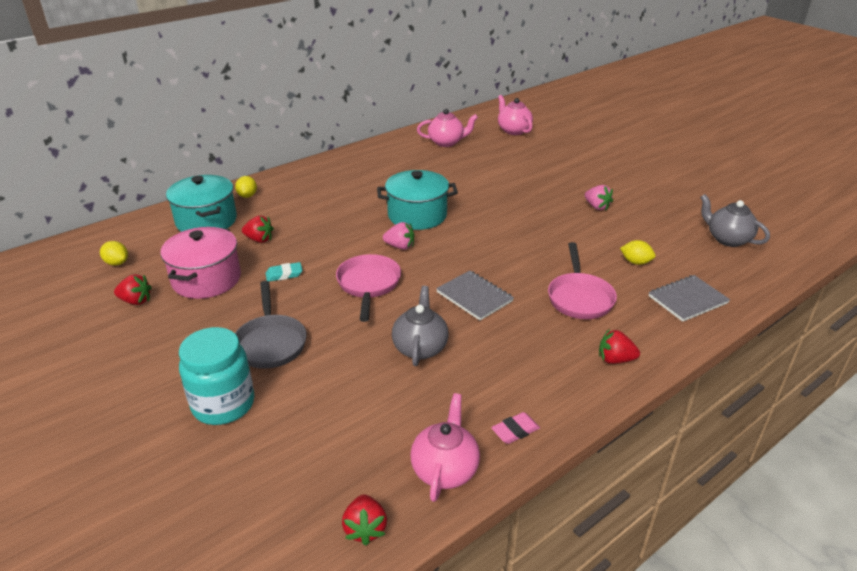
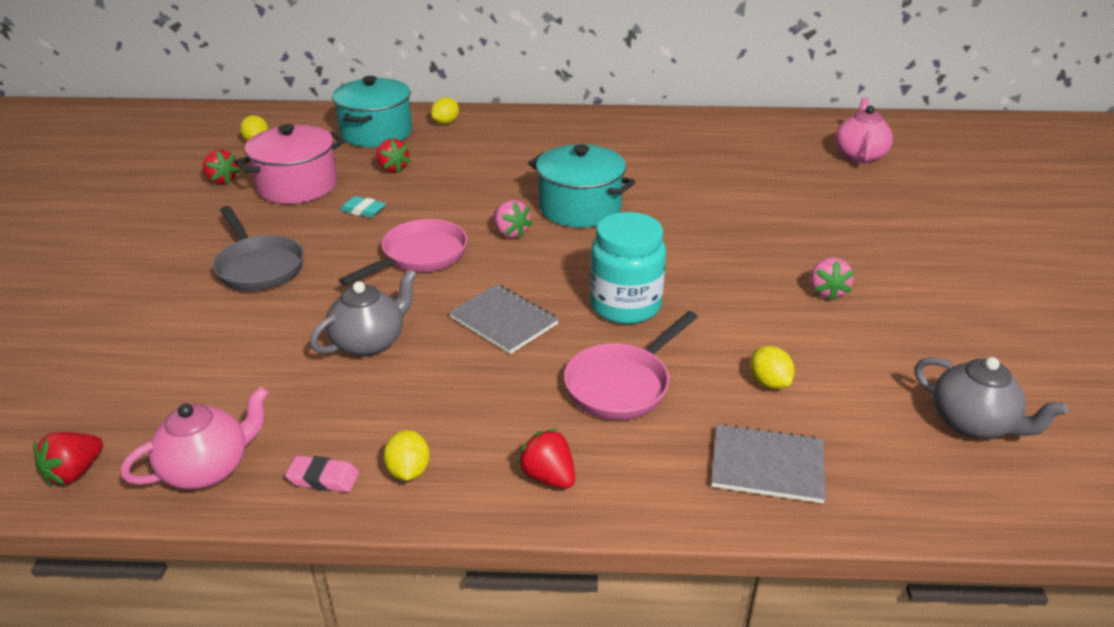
camera: 40 degrees right, 0 degrees up
(223, 404) = (148, 300): turquoise jar -> turquoise jar (625, 306)
(270, 342) = (259, 267): grey pan -> grey pan turned 60 degrees counterclockwise
(446, 142) = (744, 140): pink teapot -> none
(474, 297) = (503, 321): grey notebook -> grey notebook turned 45 degrees counterclockwise
(550, 399) = (408, 471): none -> yellow lemon
(727, 239) = (973, 424): grey teapot -> grey teapot turned 135 degrees clockwise

